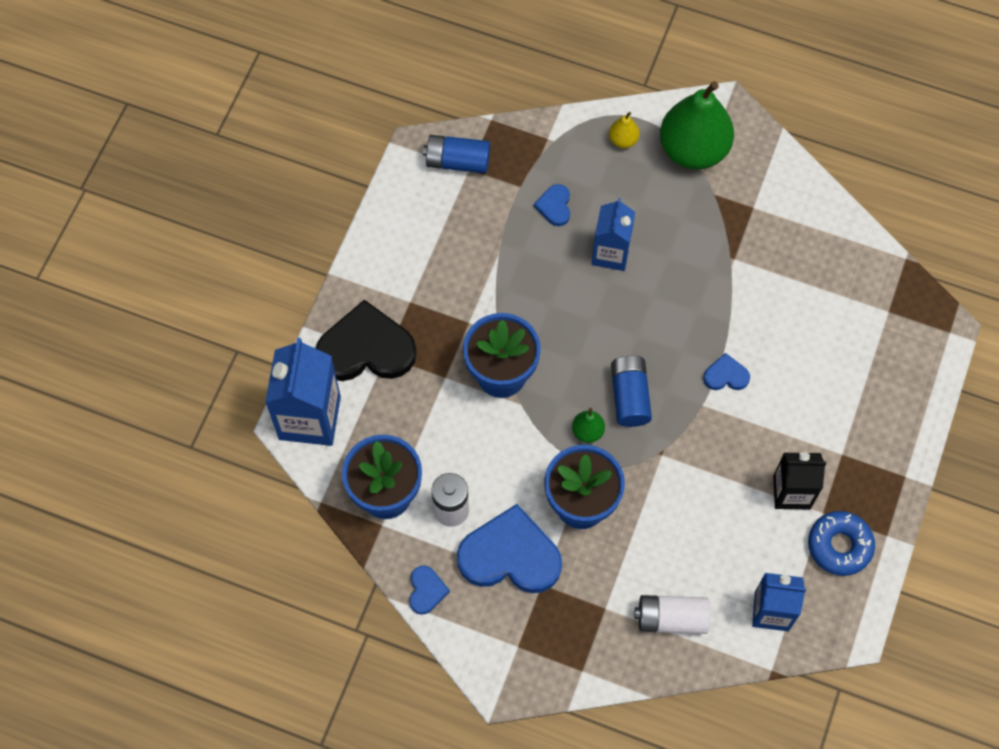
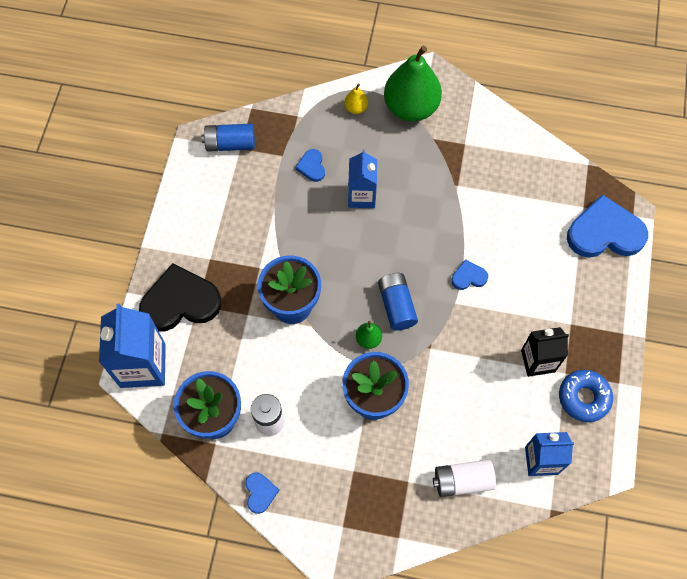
camera: 10 degrees left, 0 degrees up
(510, 555) = (323, 451): blue heart -> blue heart (605, 232)

